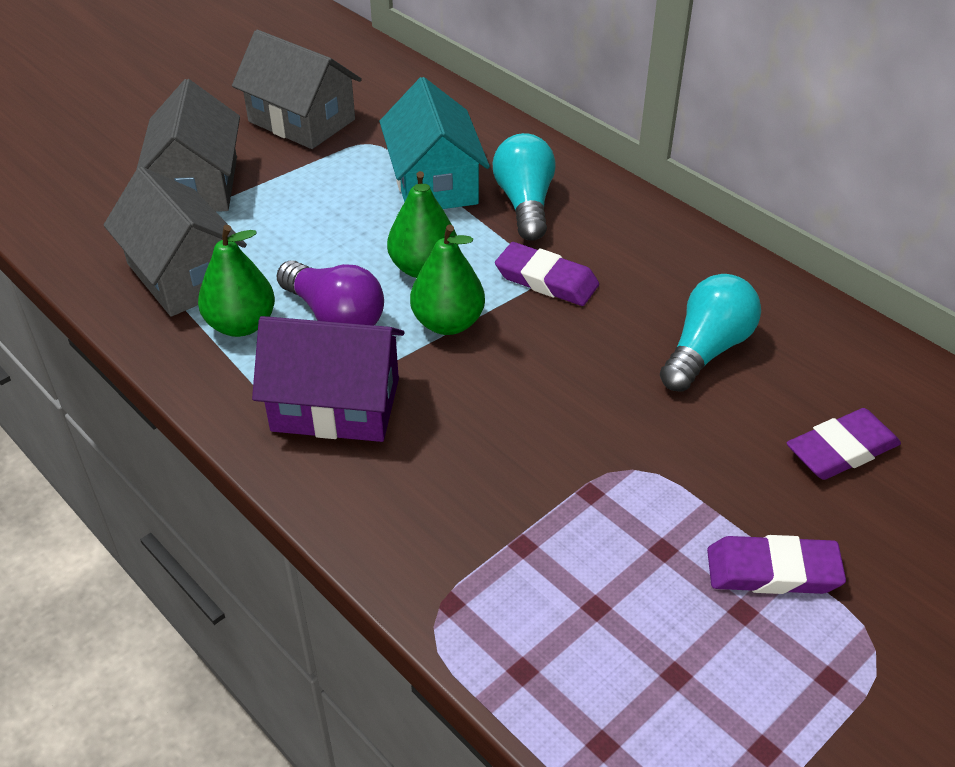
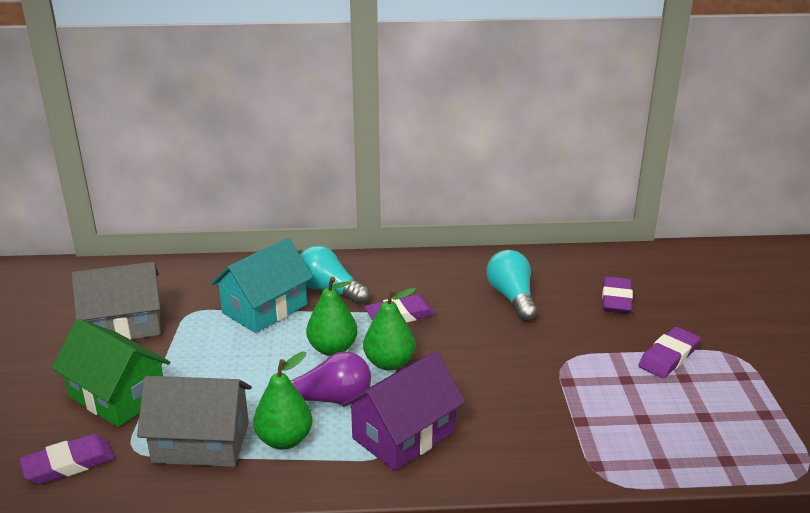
camera: 50 degrees left, 15 degrees down
(83, 219) = (68, 464): none -> purple eraser
(197, 185) = (117, 396): grey house -> green house
(434, 182) = (264, 309): turquoise house -> turquoise house turned 75 degrees counterclockwise

